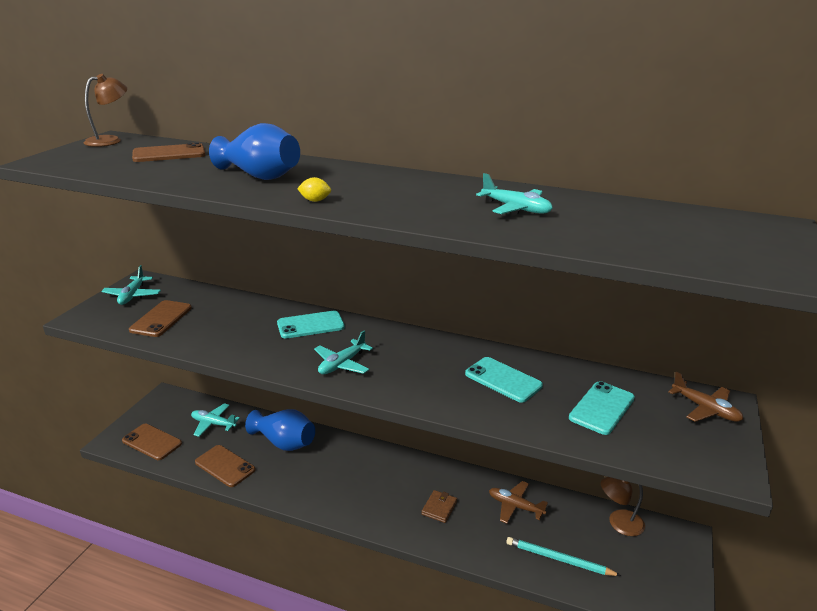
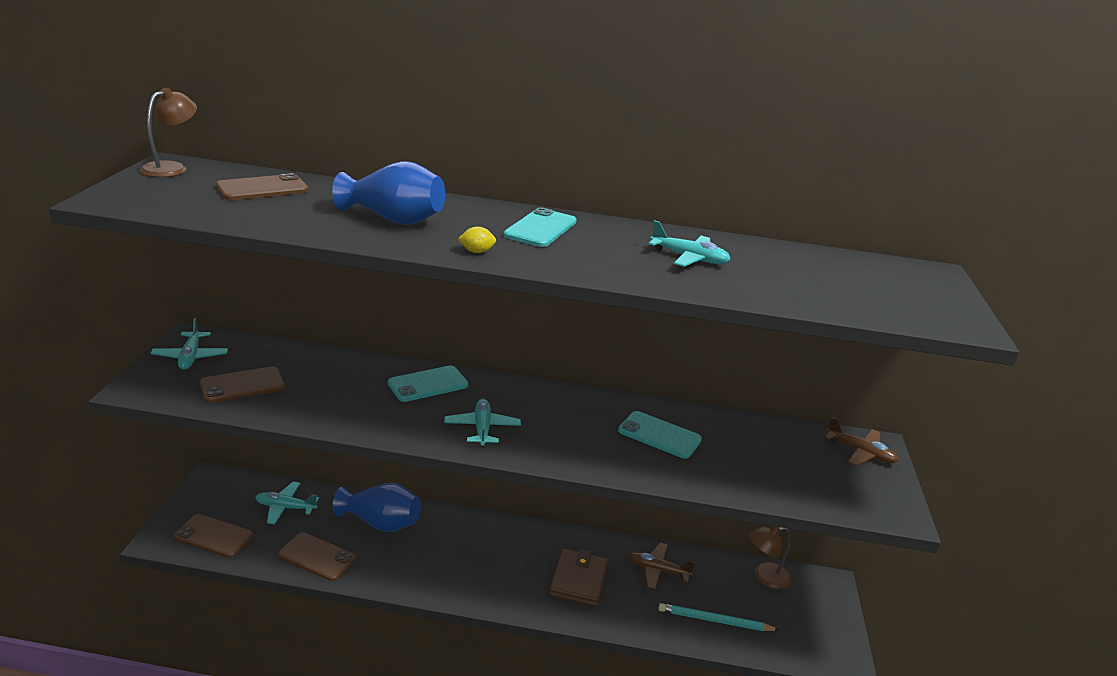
camera: 15 degrees left, 0 degrees up
(161, 319) = (242, 385): brown phone -> brown phone turned 60 degrees clockwise
(342, 364) = (482, 428): turquoise plane -> turquoise plane turned 150 degrees clockwise
(439, 508) = (578, 580): brown wallet -> brown wallet, size x1.68
(602, 408) = (765, 459): turquoise phone -> turquoise phone (541, 228)

